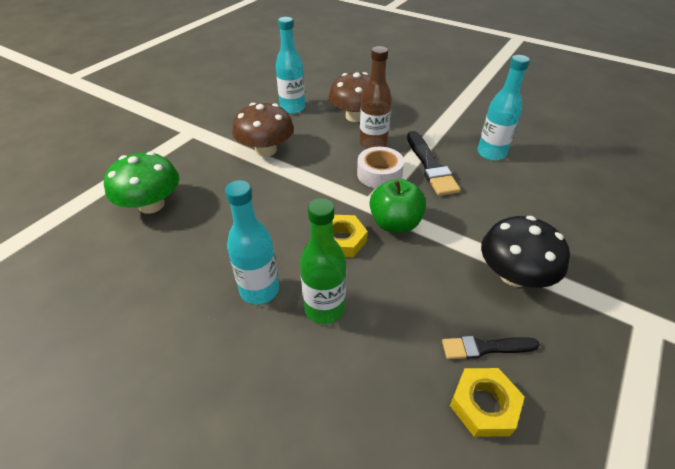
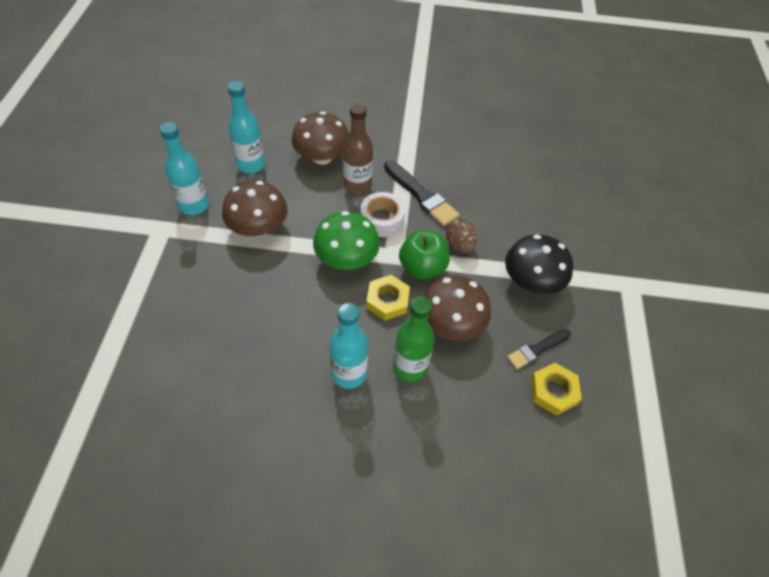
camera: 30 degrees left, 10 degrees up
(151, 205) = (187, 331): green mushroom -> green mushroom (346, 259)
(395, 283) = (451, 324): none -> brown mushroom
(446, 216) = (459, 245): none -> brown egg
(491, 153) = (465, 164): turquoise bottle -> turquoise bottle (194, 206)

